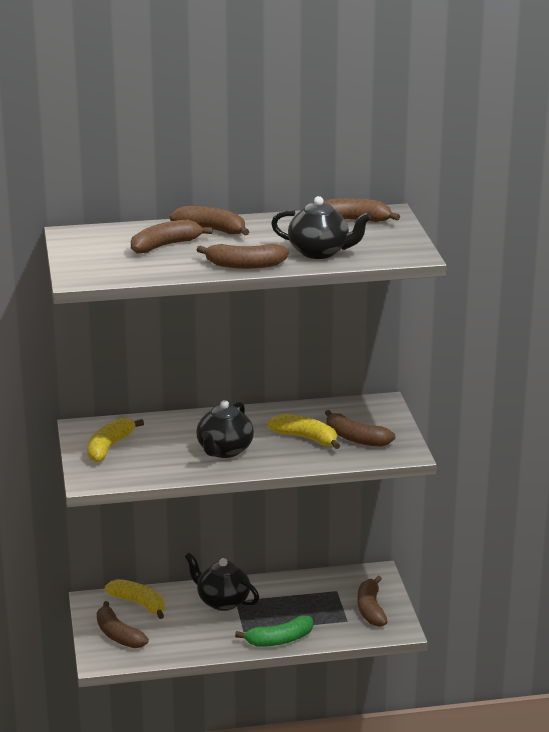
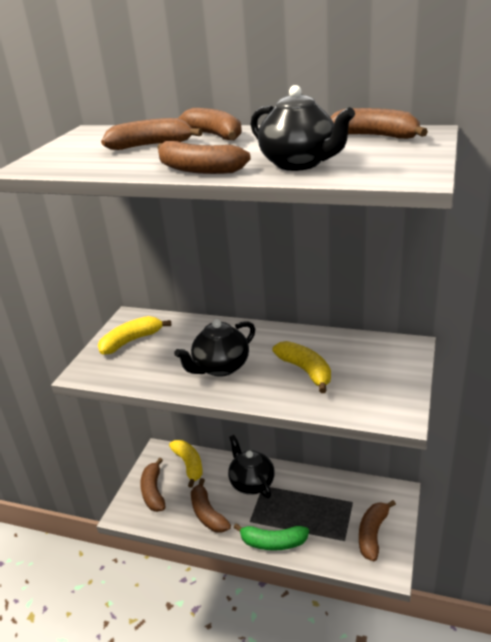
camera: 30 degrees right, 5 degrees up
(355, 438) = (355, 383): brown banana -> brown banana (207, 513)

